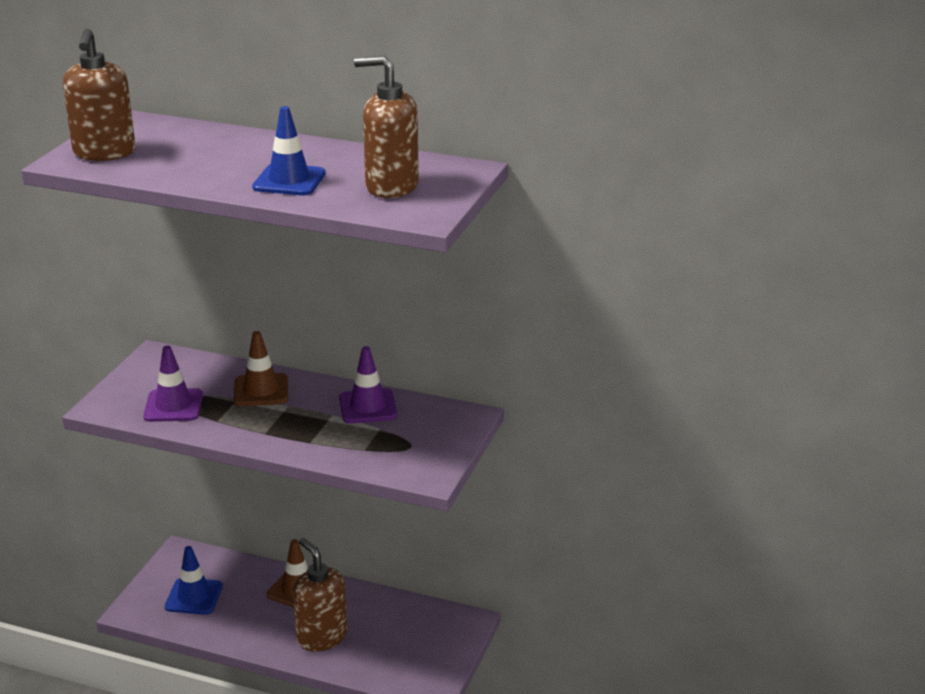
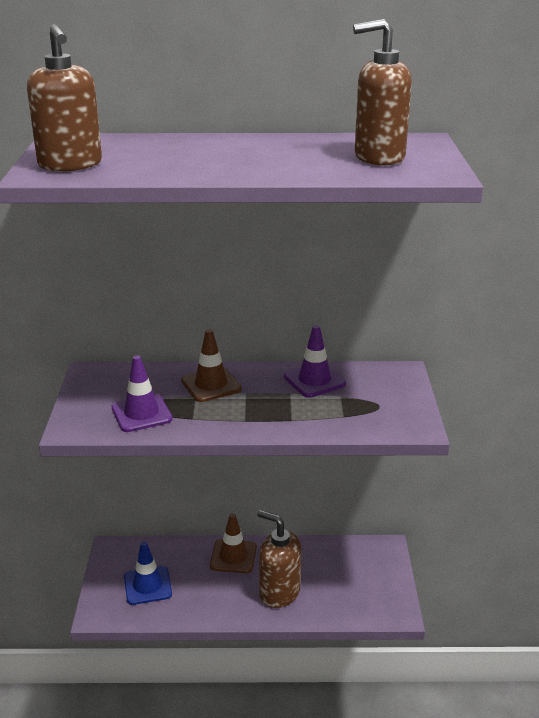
camera: 20 degrees left, 0 degrees up
(289, 181) = (280, 164): blue traffic cone -> none

